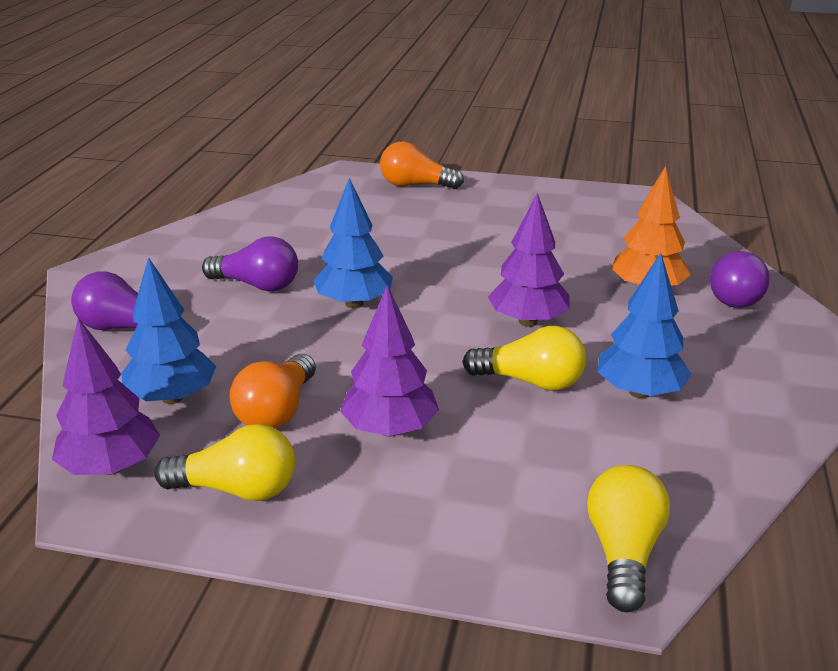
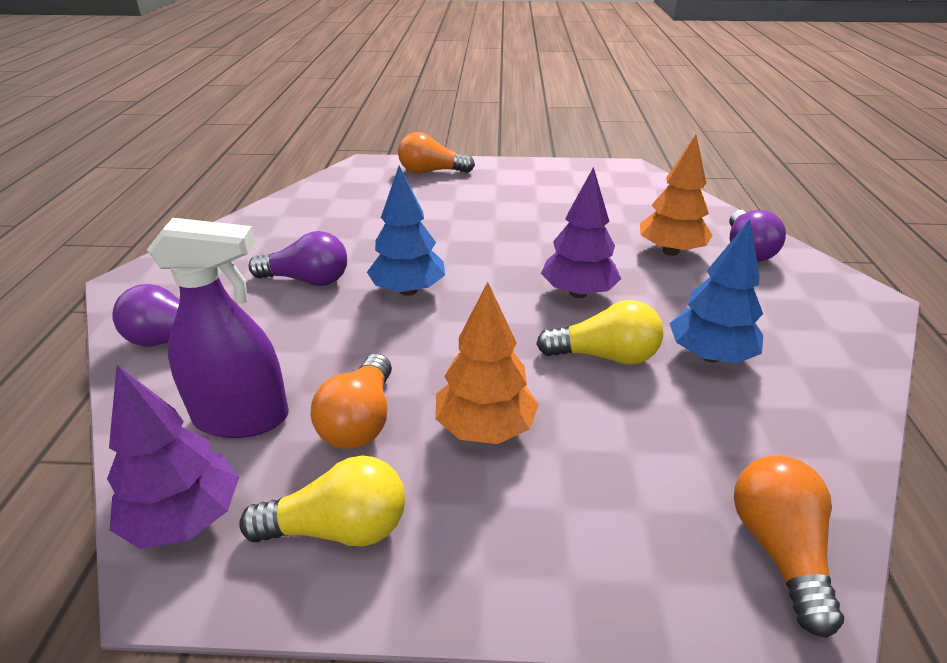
camera: 10 degrees left, 5 degrees up
(172, 398) = (242, 418): blue tree -> purple spray bottle
(390, 429) = (485, 428): purple tree -> orange tree
(623, 552) = (778, 550): yellow light bulb -> orange light bulb

